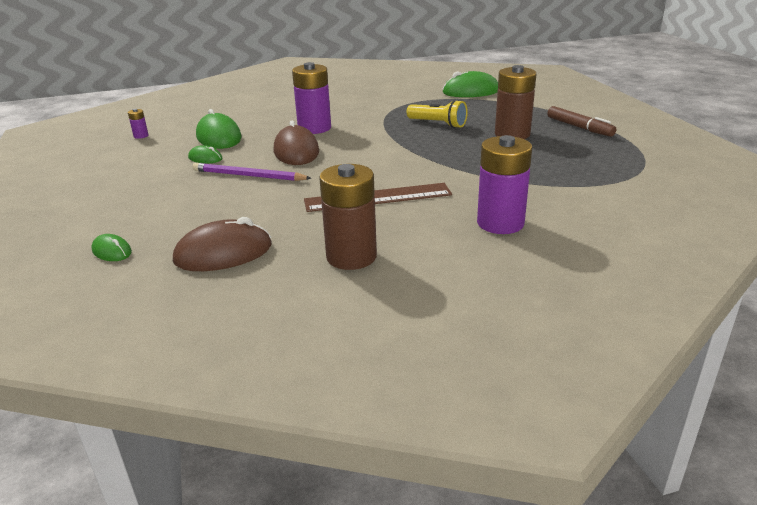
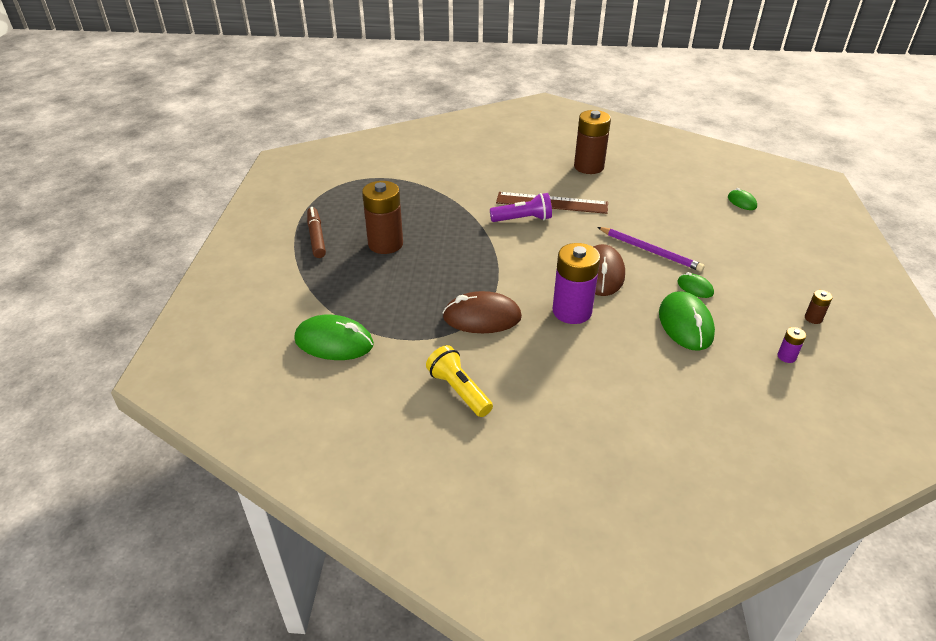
camera: 160 degrees left, 10 degrees up
(100, 158) = (813, 318): none -> brown battery
(223, 253) = (666, 185): brown mouse -> brown mouse (482, 317)
(400, 176) = (523, 219): none -> purple flashlight
(438, 124) = (437, 280): yellow flashlight -> yellow flashlight (459, 391)
(500, 223) = (487, 167): purple battery -> none

